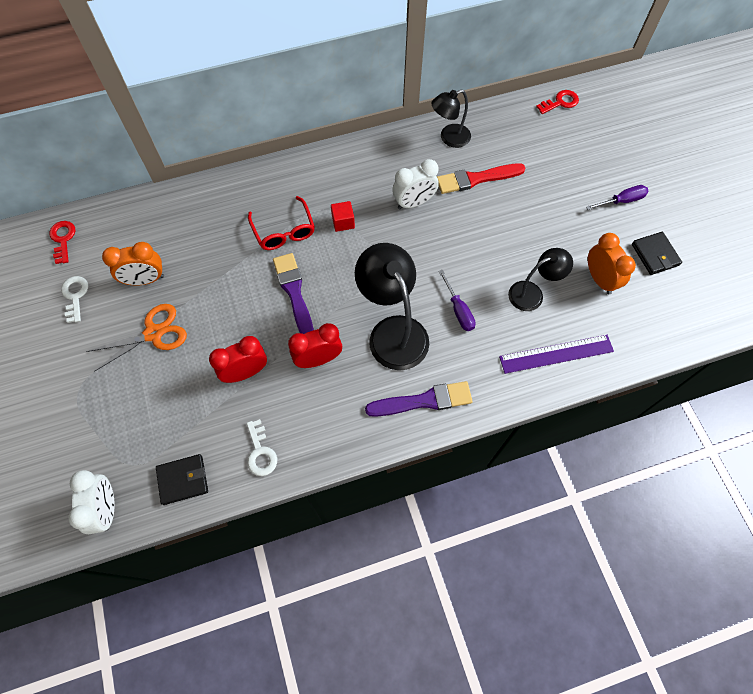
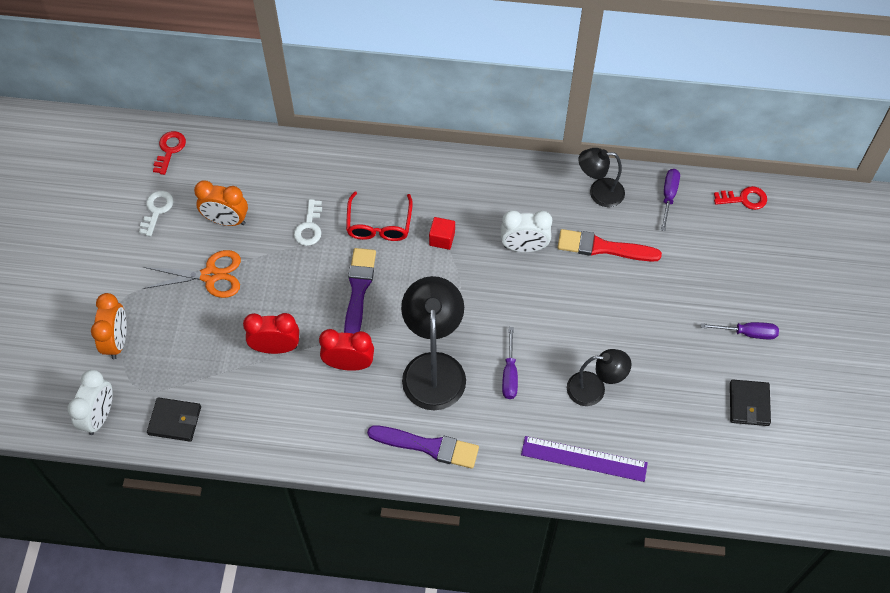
camera: 25 degrees right, 5 degrees down
(260, 452) = (254, 427): white key -> white key (309, 227)
(504, 121) = (668, 196): none -> purple screwdriver
(599, 279) = (673, 404): orange clock -> orange clock (117, 341)

